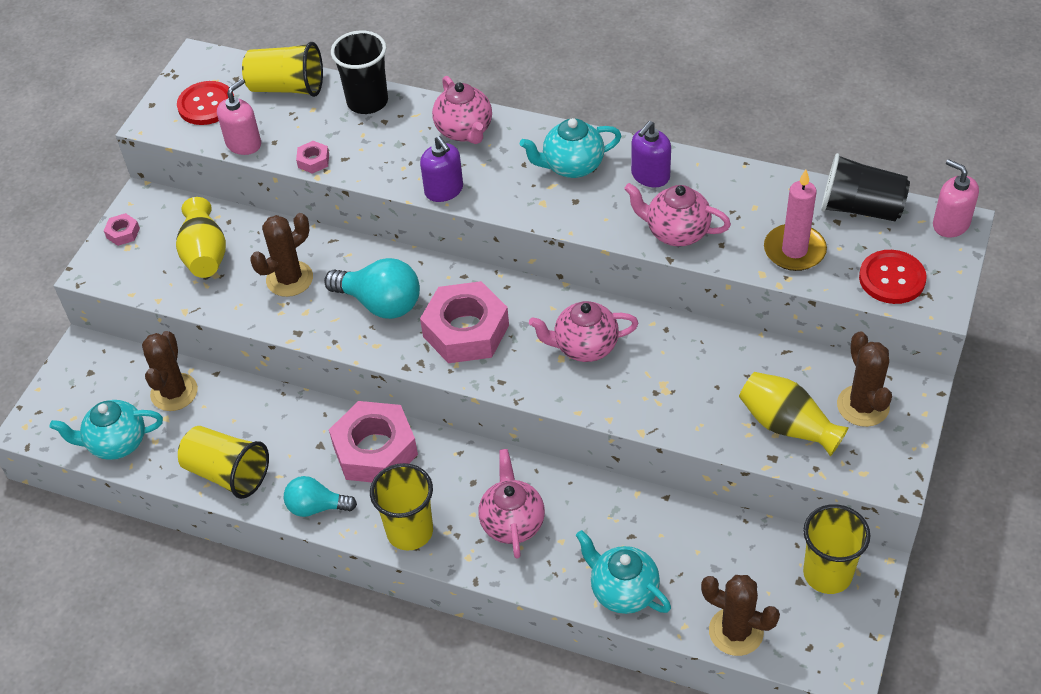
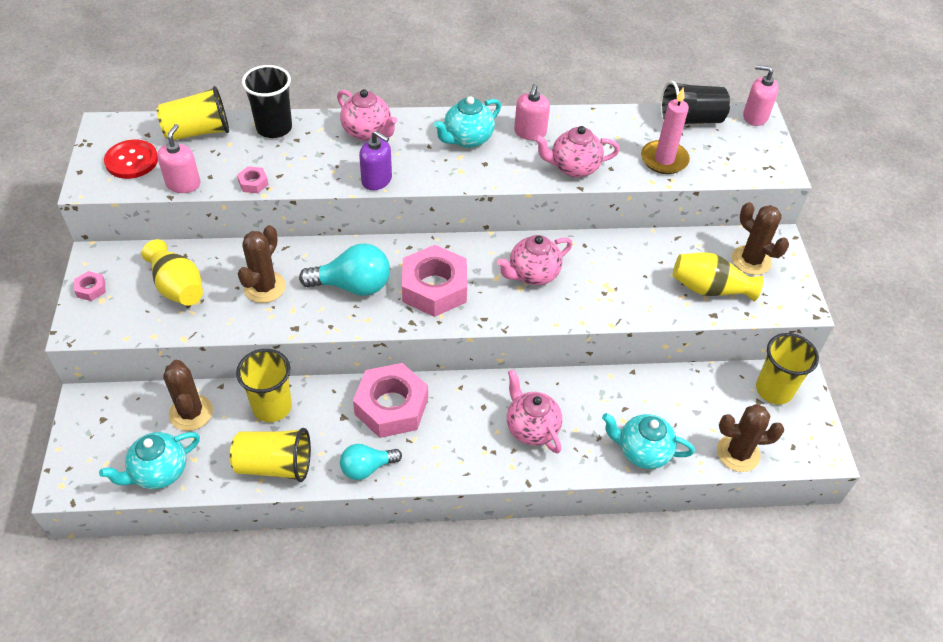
camera: 30 degrees left, 0 degrees up
(410, 531) = (454, 462): yellow cup -> yellow cup (272, 407)
(650, 176) = (530, 132): purple soap dispenser -> pink soap dispenser
(892, 278) = (741, 162): red button -> none

